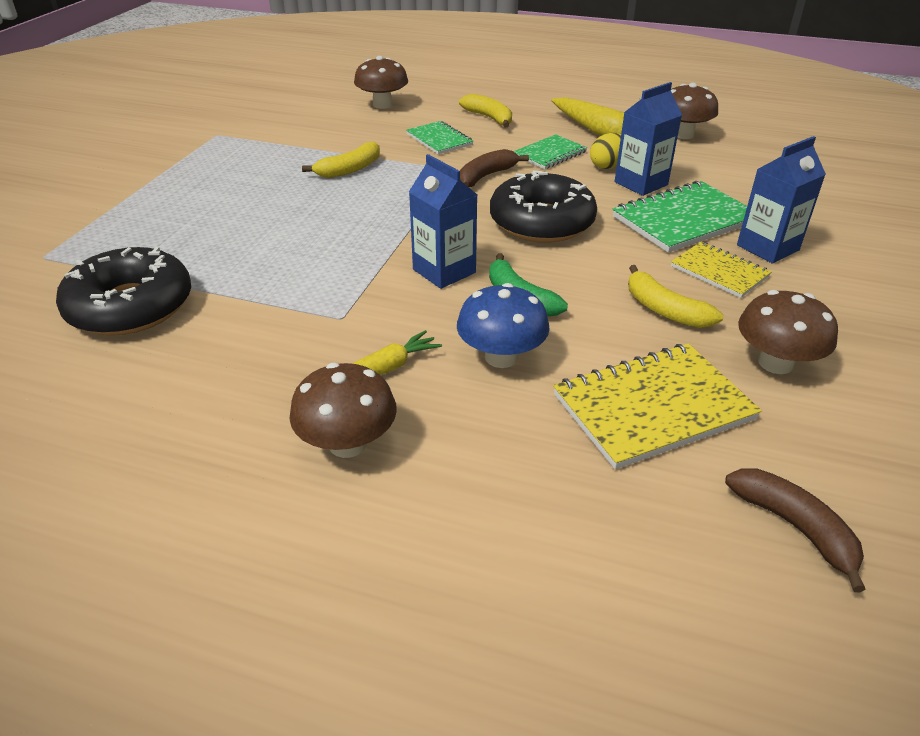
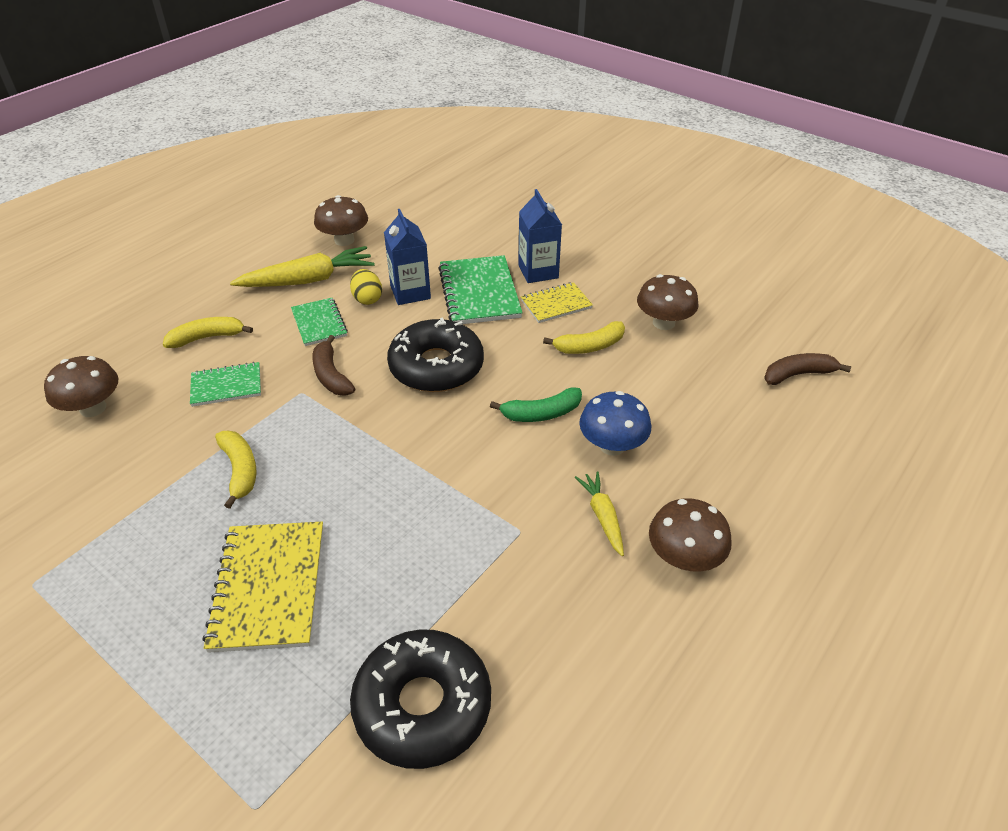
camera: 70 degrees left, 5 degrees up
(444, 271) = (481, 447): blue carton -> none
(652, 407) = (689, 390): yellow notebook -> yellow notebook (268, 587)

